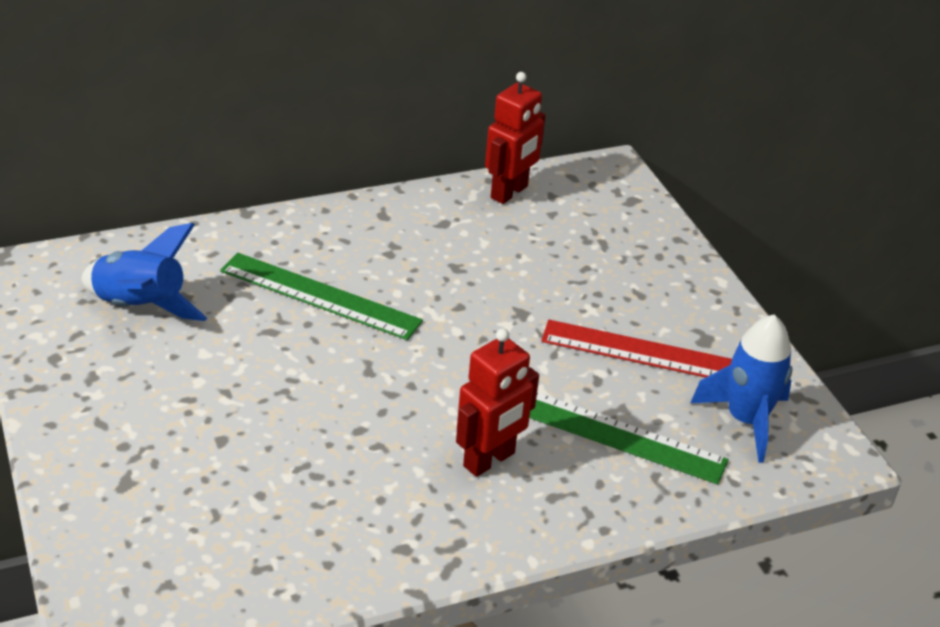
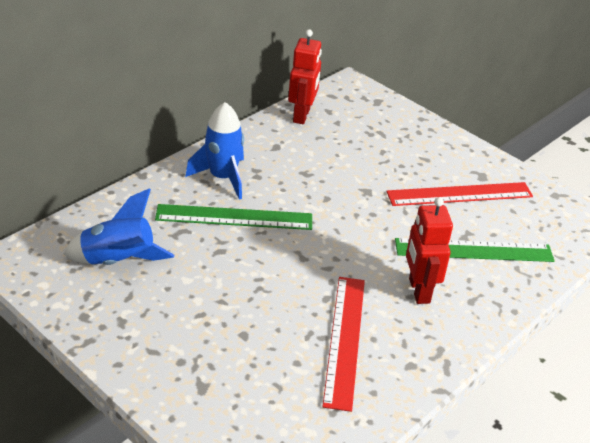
camera: 25 degrees left, 0 degrees up
(341, 488) = (344, 340): none -> red ruler
(489, 460) = (418, 291): red robot -> red robot turned 150 degrees clockwise
(745, 420) = (539, 218): blue rocket -> blue rocket (222, 177)

